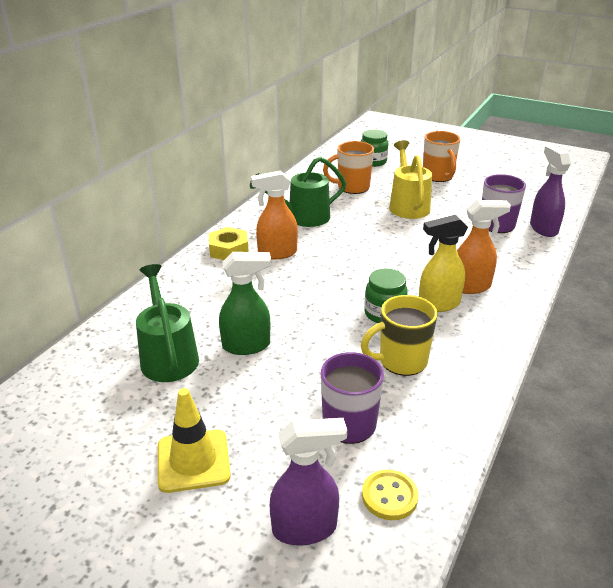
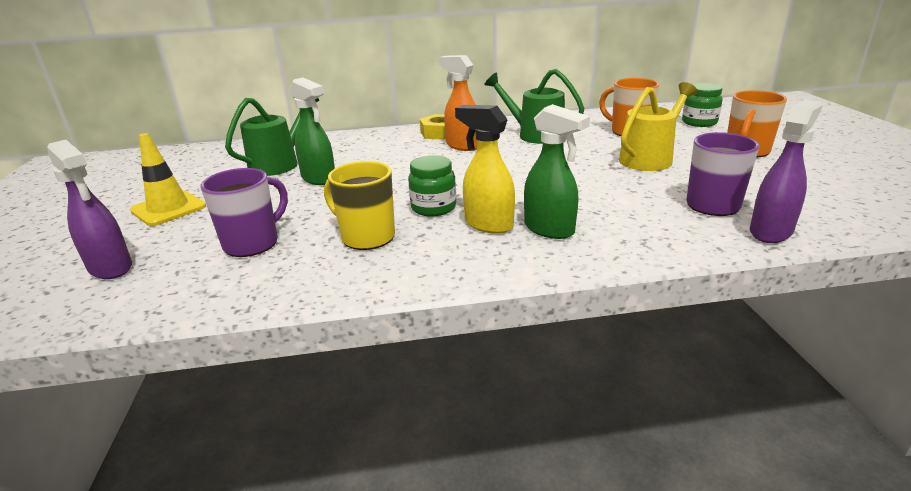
camera: 55 degrees right, 5 degrees down
(389, 496) = (165, 289): yellow button -> none
(470, 287) = (549, 229): orange spray bottle -> green spray bottle

